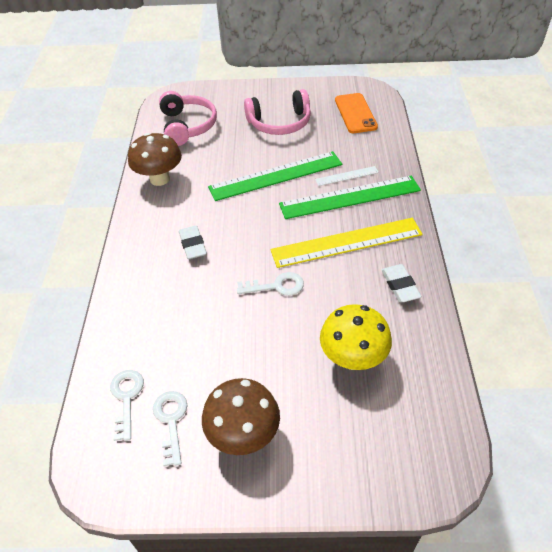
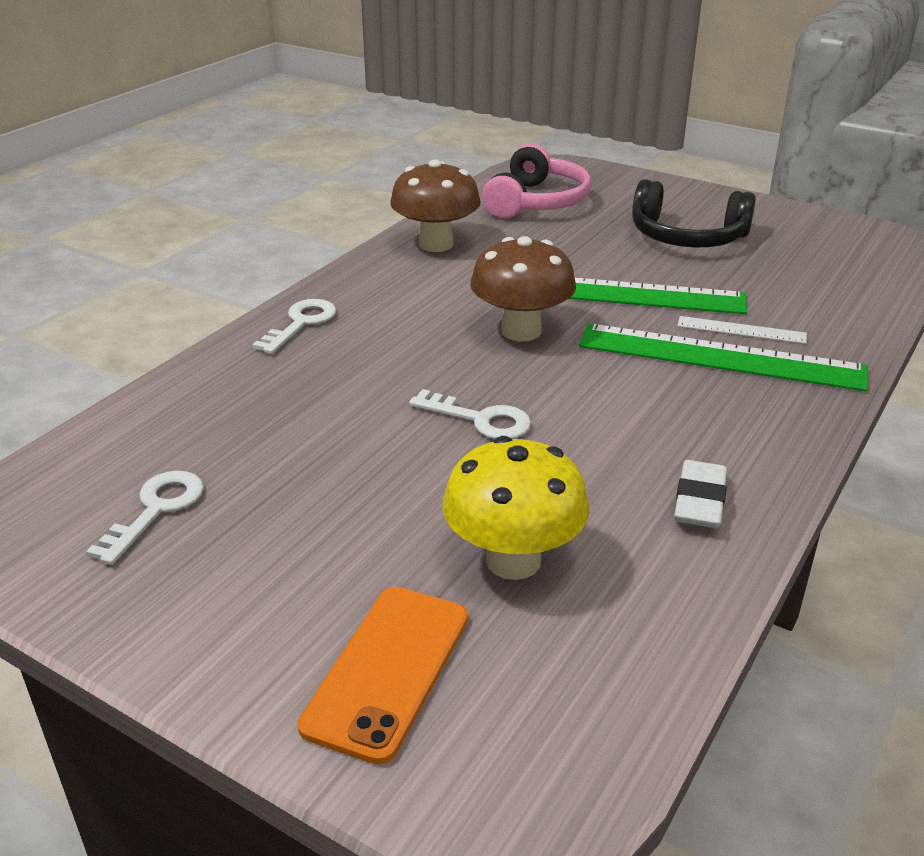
camera: 30 degrees right, 15 degrees down
(126, 398) = (129, 457): white key -> white key (301, 323)
(193, 245) = (405, 328): white eraser -> none
(243, 434) = (236, 575): brown mushroom -> brown mushroom (521, 331)
(280, 123) = (687, 237): pink headphones -> black headphones
(346, 242) = (656, 410): yellow ruler -> none
(355, 113) = (835, 261): orange phone -> orange phone (387, 670)

